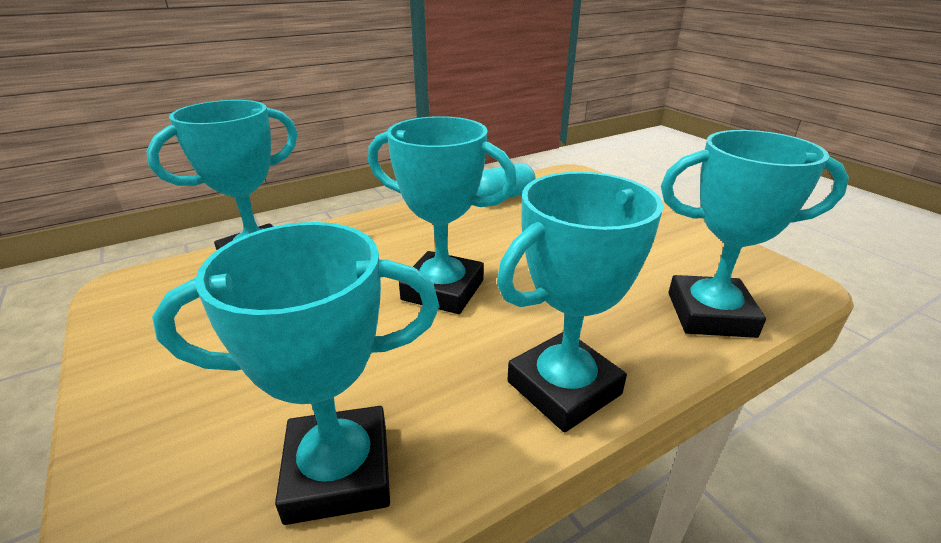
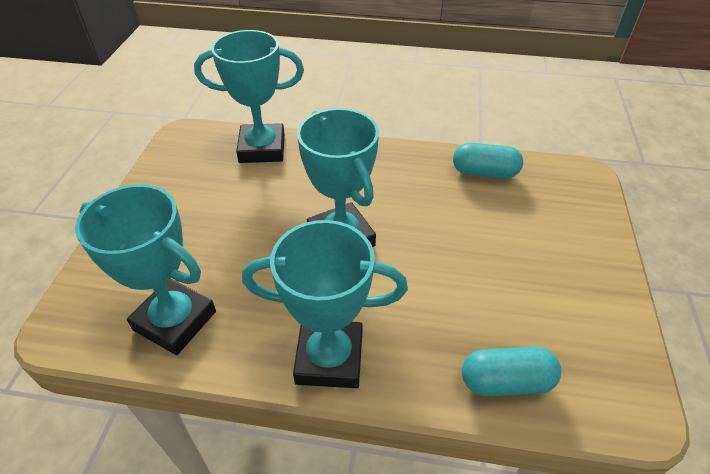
camera: 40 degrees right, 15 degrees up
(710, 314) = (506, 381): turquoise trophy -> turquoise capsule

